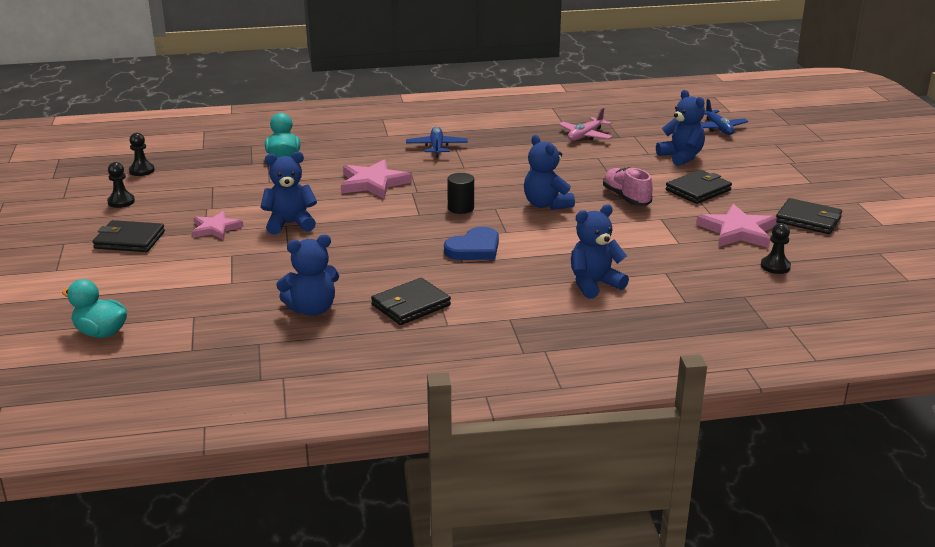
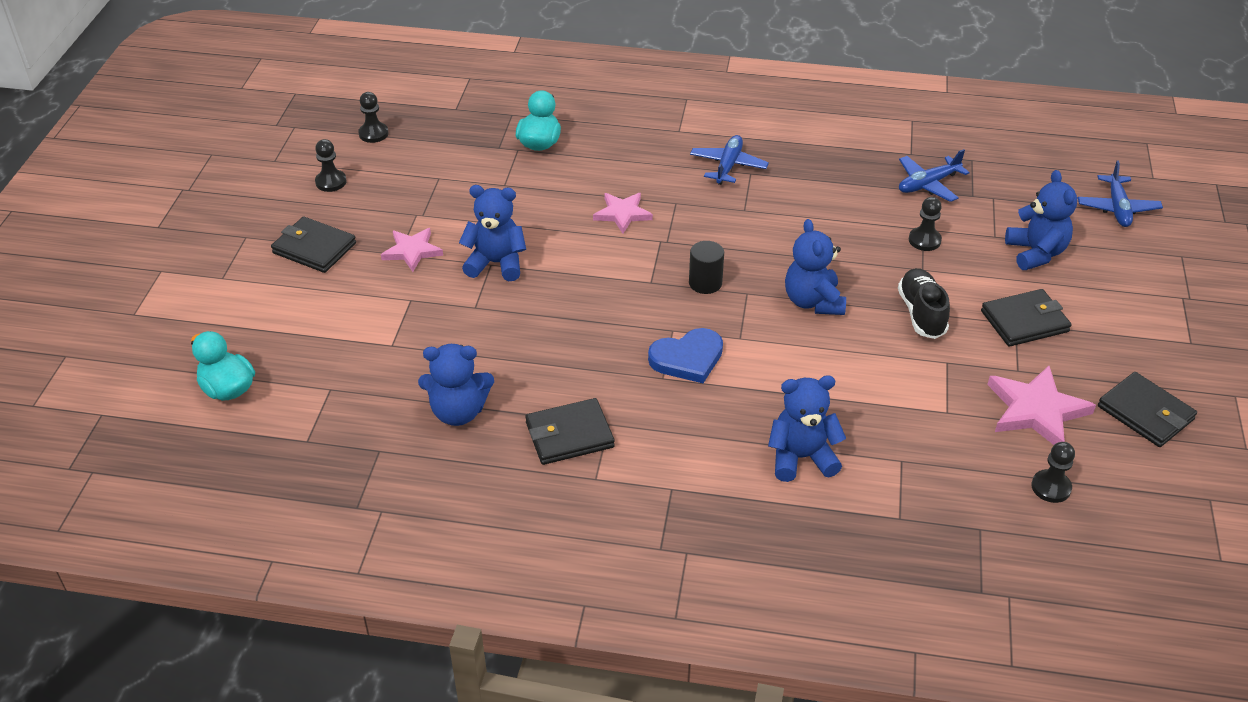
camera: 20 degrees right, 15 degrees up
(373, 183) = (622, 214): pink star -> pink star, size x0.65
(585, 136) = (928, 184): pink plane -> blue plane
(602, 162) = (924, 240): none -> black pawn
(626, 198) = (921, 313): pink shoe -> black shoe

